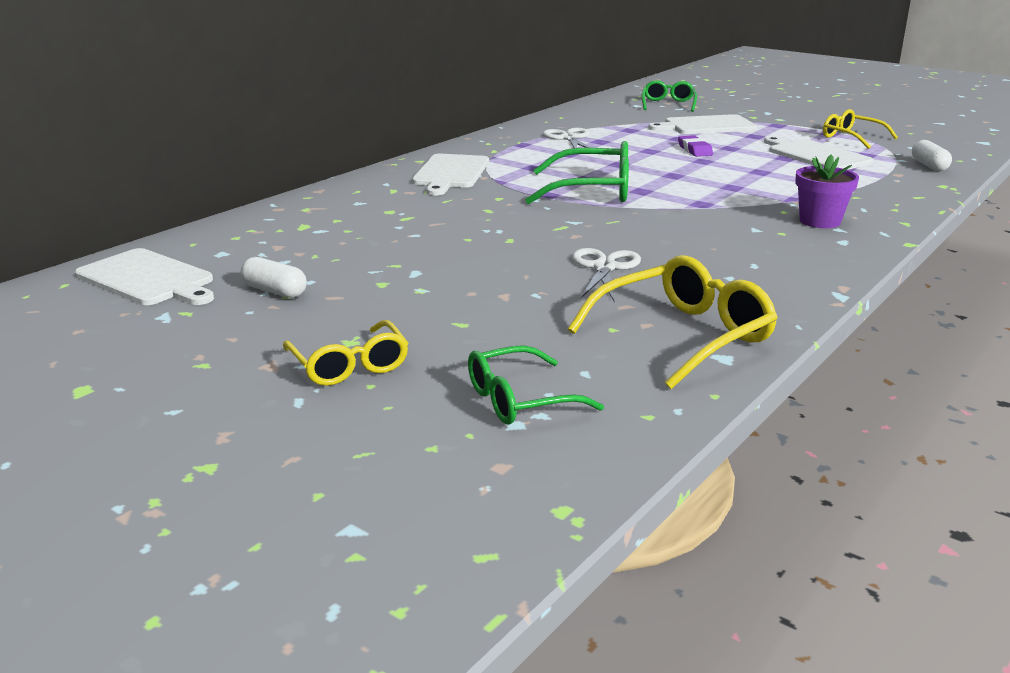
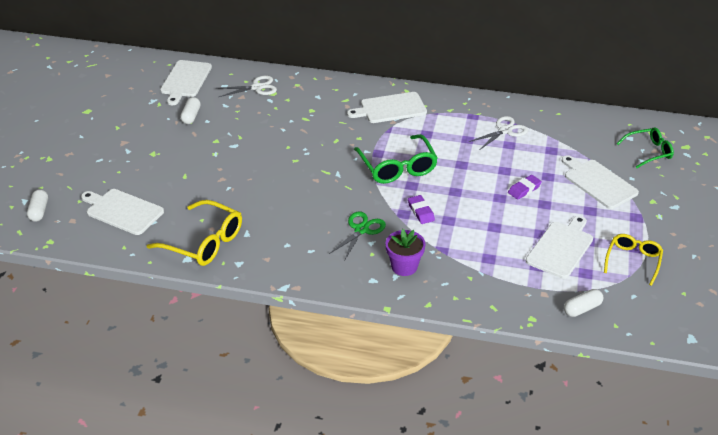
camera: 65 degrees right, 15 degrees up
(349, 365) = (132, 161): yellow glasses -> none
(421, 510) = (39, 211): none -> white capsule
(520, 400) = (122, 211): green glasses -> white cutting board
(604, 267) = (275, 200): white scissors -> white scissors (257, 87)
(703, 196) = (421, 212): none -> purple eraser
(722, 229) = (361, 230): none -> green scissors

